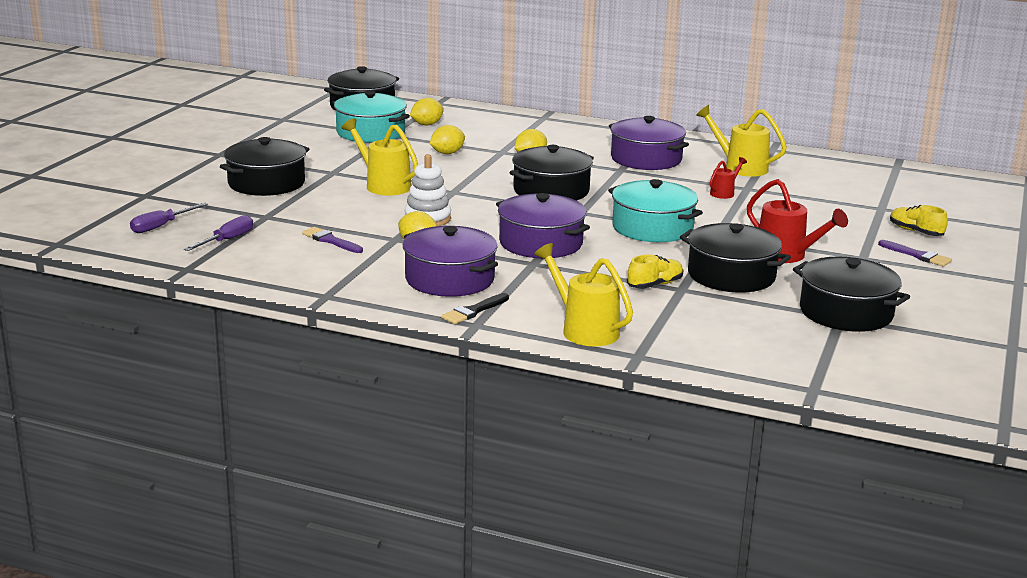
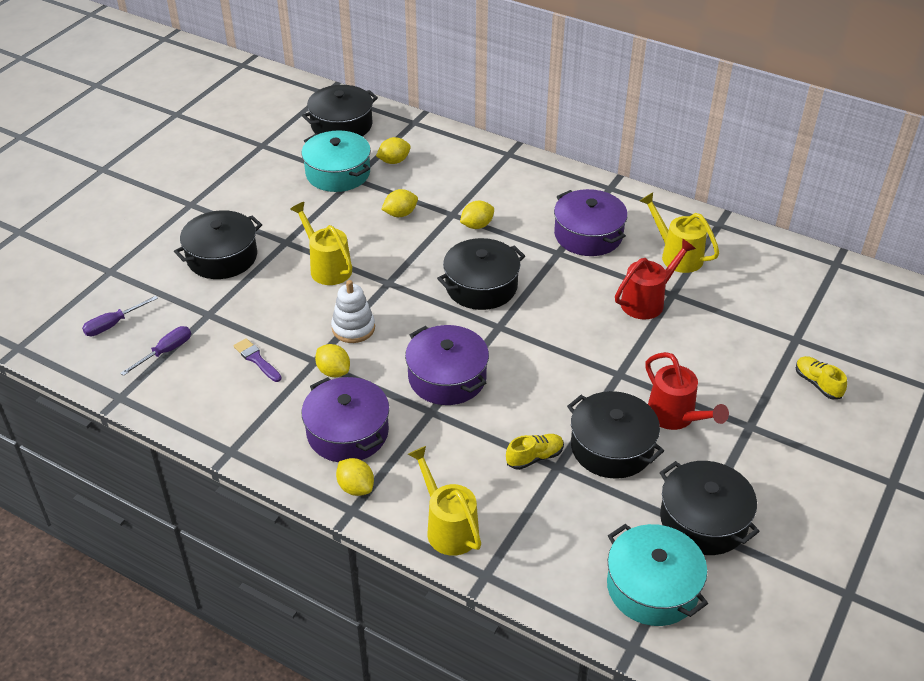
camera: 10 degrees right, 20 degrees up
(473, 311) = (356, 487): black brush -> yellow lemon
(652, 228) = (560, 359): turquoise pot -> turquoise pot (652, 587)
(724, 193) = (647, 301): red watering can -> red watering can, size x1.84
(917, 255) = (806, 426): purple brush -> none

